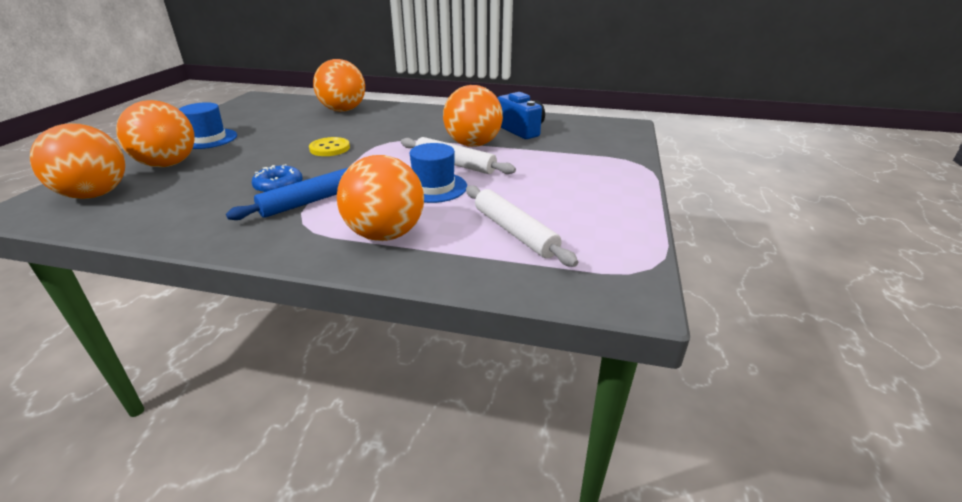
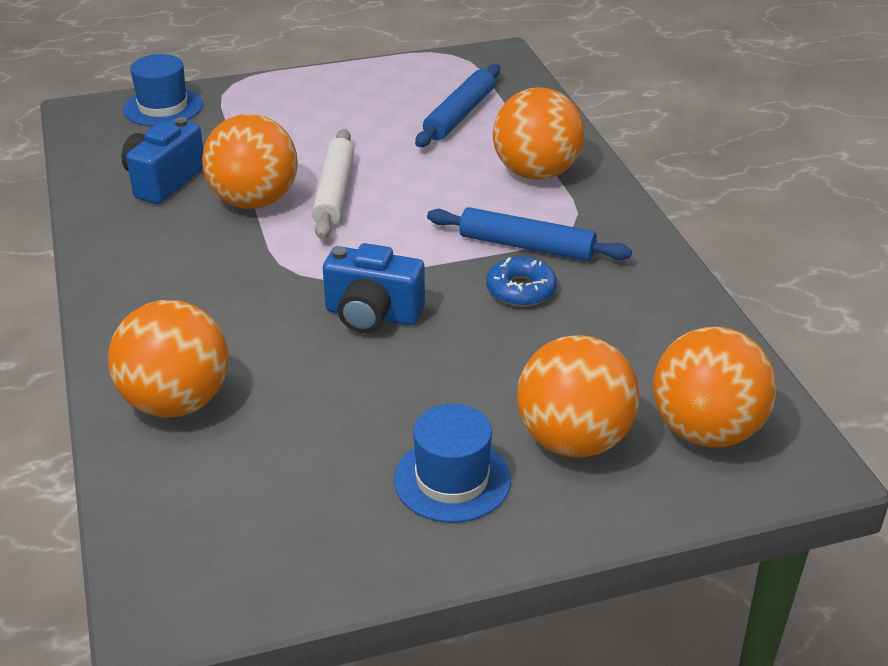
camera: 120 degrees left, 5 degrees up
(330, 148) = (372, 315): yellow button -> blue camera
(434, 187) = (413, 183): blue hat -> blue hat (163, 107)
(514, 232) = (459, 115): white rolling pin -> blue rolling pin

